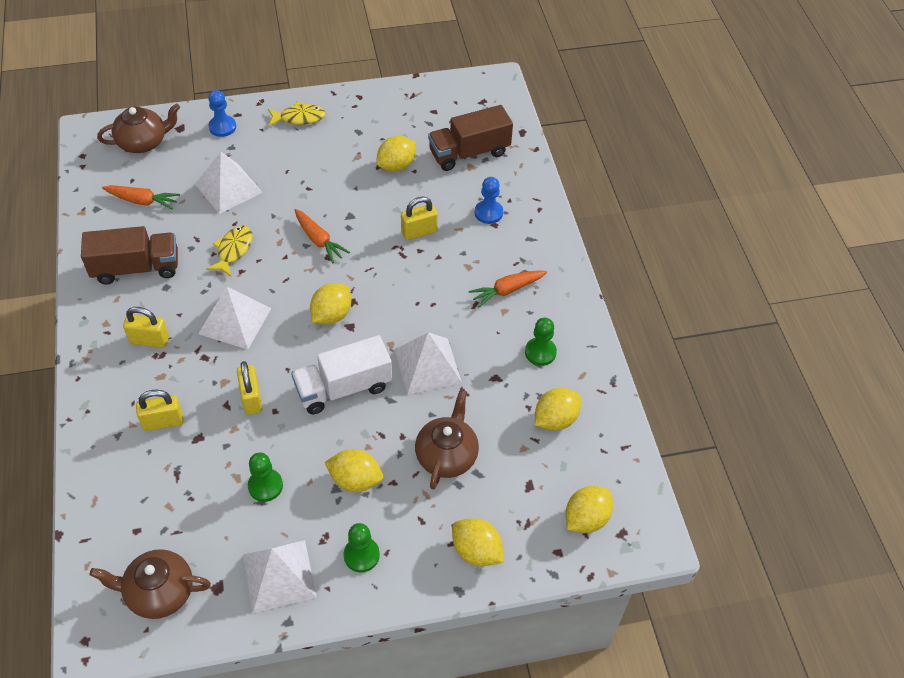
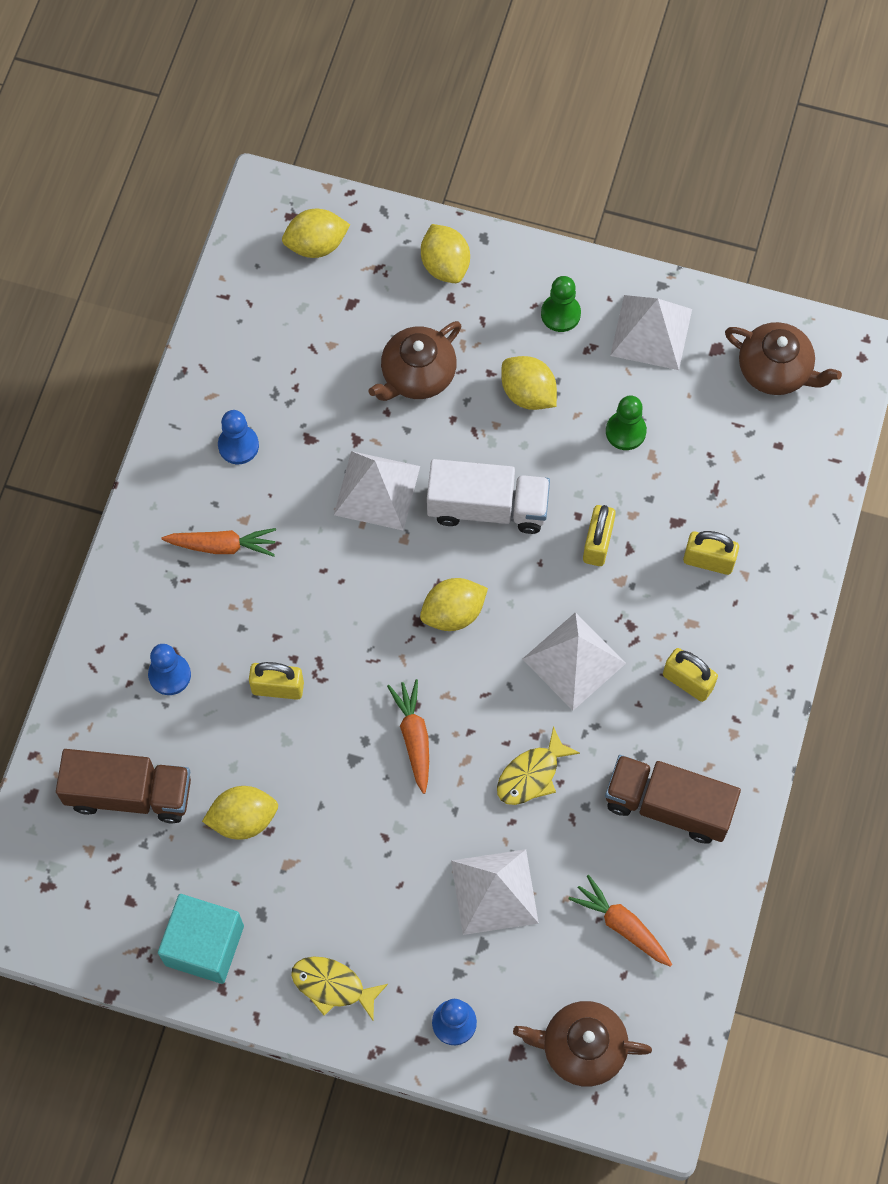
camera: 150 degrees left, 15 degrees up
(380, 109) = (204, 945): none -> turquoise cube
(540, 352) = (238, 445): green pawn -> blue pawn
(555, 419) = (276, 359): yellow lemon -> none

